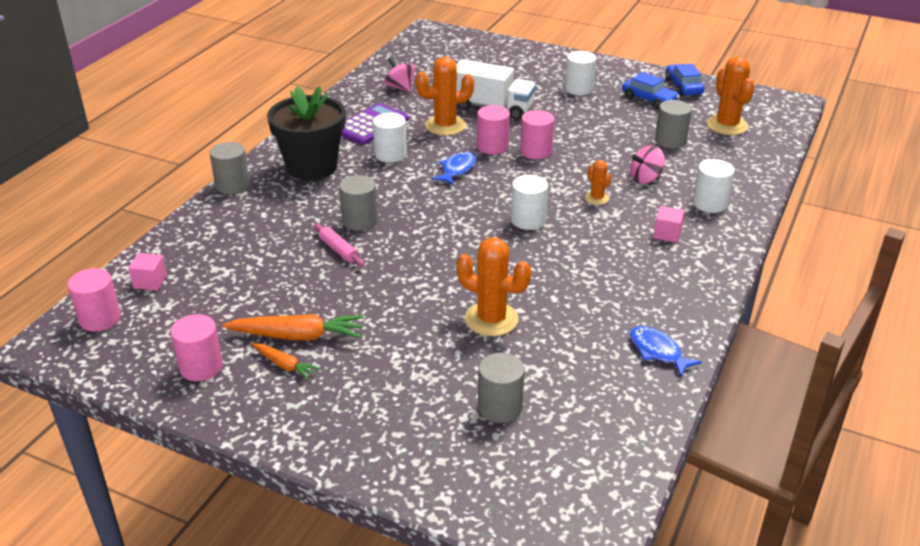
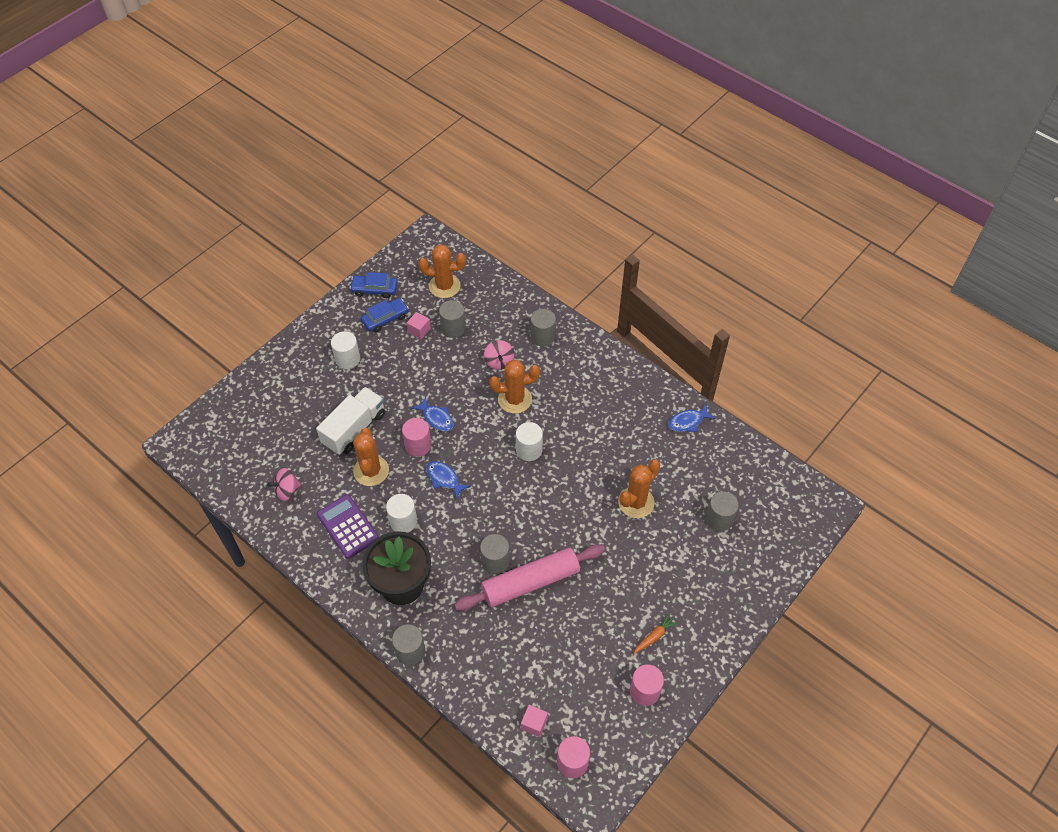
camera: 75 degrees left, 20 degrees up
(298, 336) = (625, 624): orange carrot -> none
(339, 250) = (530, 582): pink rolling pin -> pink rolling pin, size x2.38
(536, 151) = (436, 418): pink cylinder -> blue fish
(597, 198) = (515, 399): orange cactus -> orange cactus, size x1.89
(667, 234) = (571, 374): pink cube -> pink cube (419, 330)
(710, 203) = (542, 336): white cylinder -> grey cylinder

